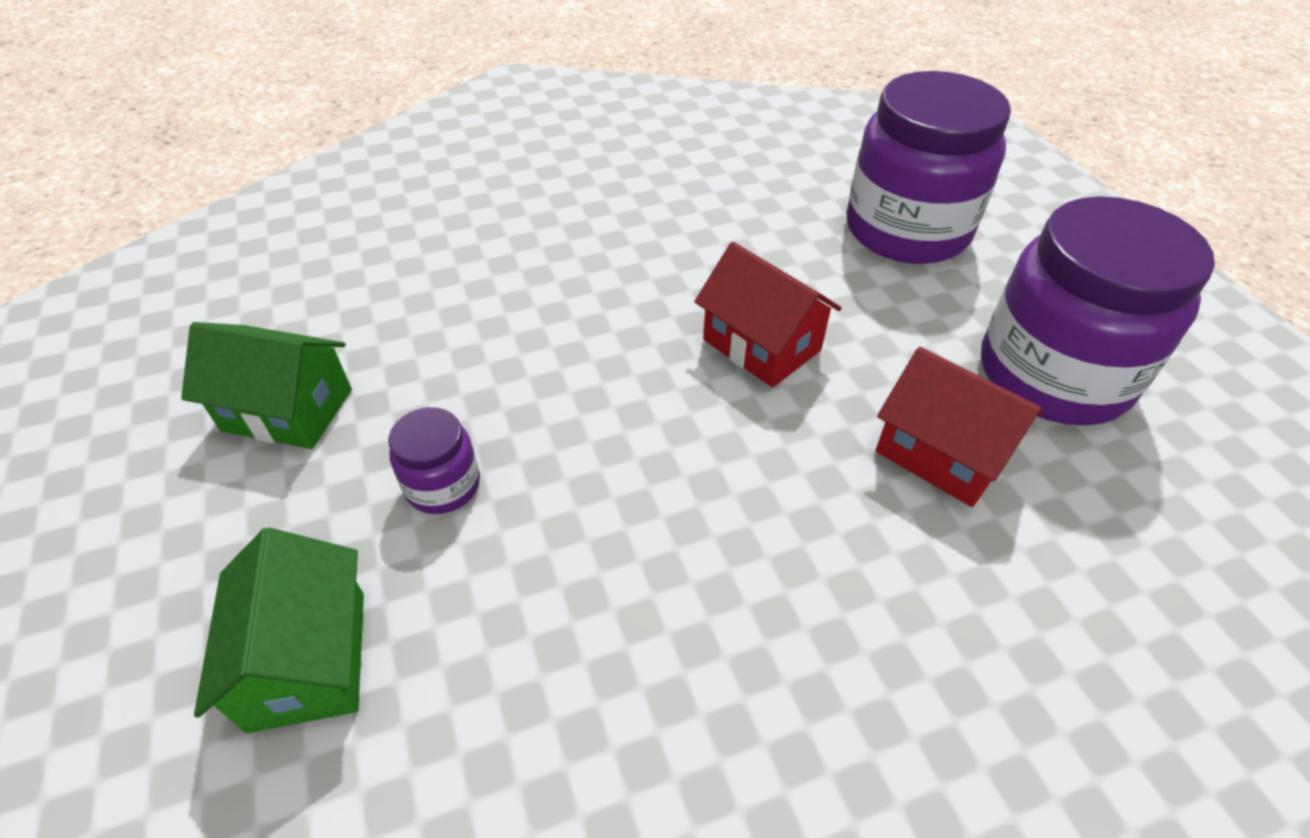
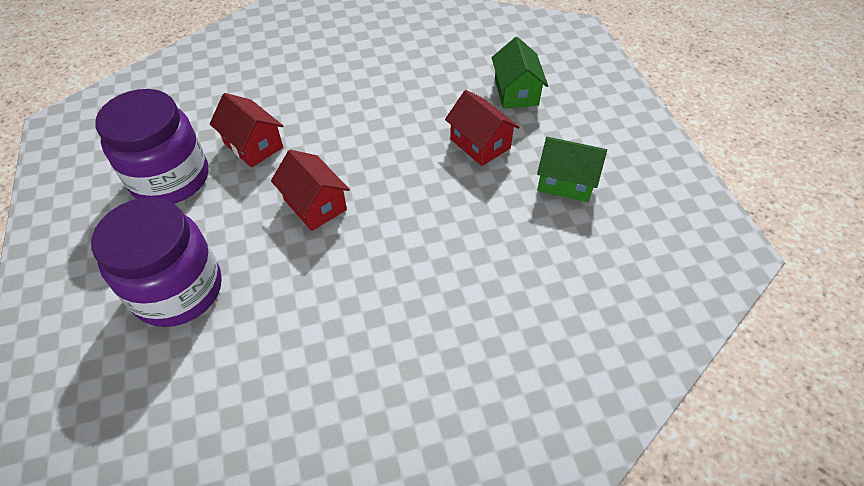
camera: 175 degrees left, 5 degrees up
(443, 485) = (480, 144): purple jar -> red house

